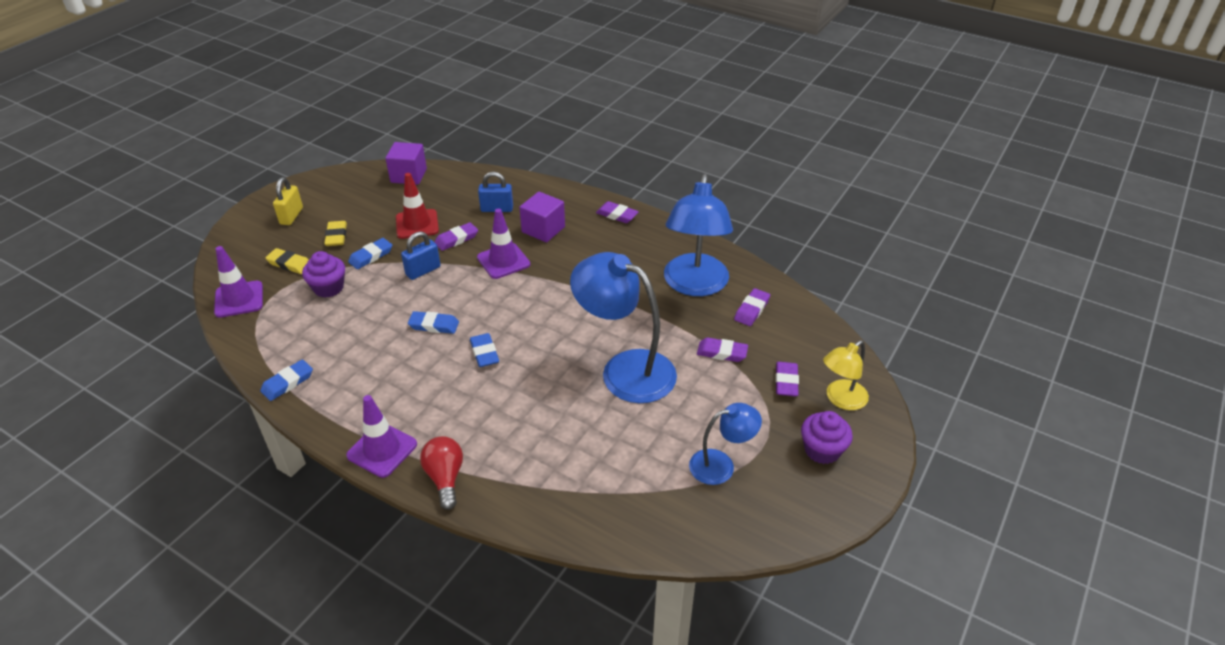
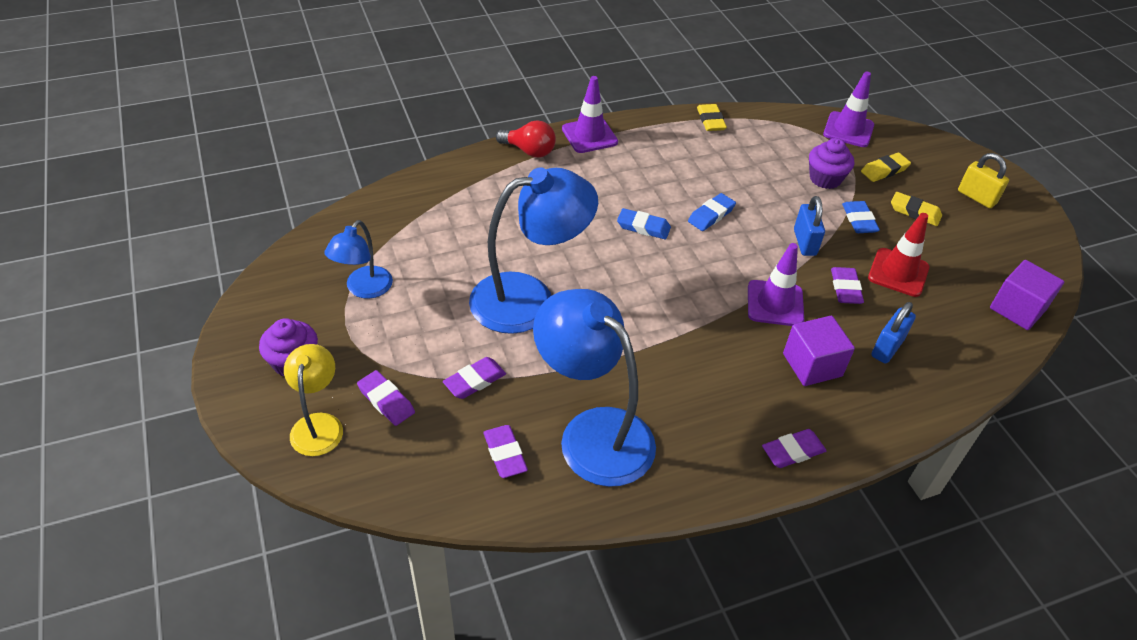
camera: 125 degrees right, 5 degrees up
(287, 383) = (710, 120): blue eraser -> yellow eraser

